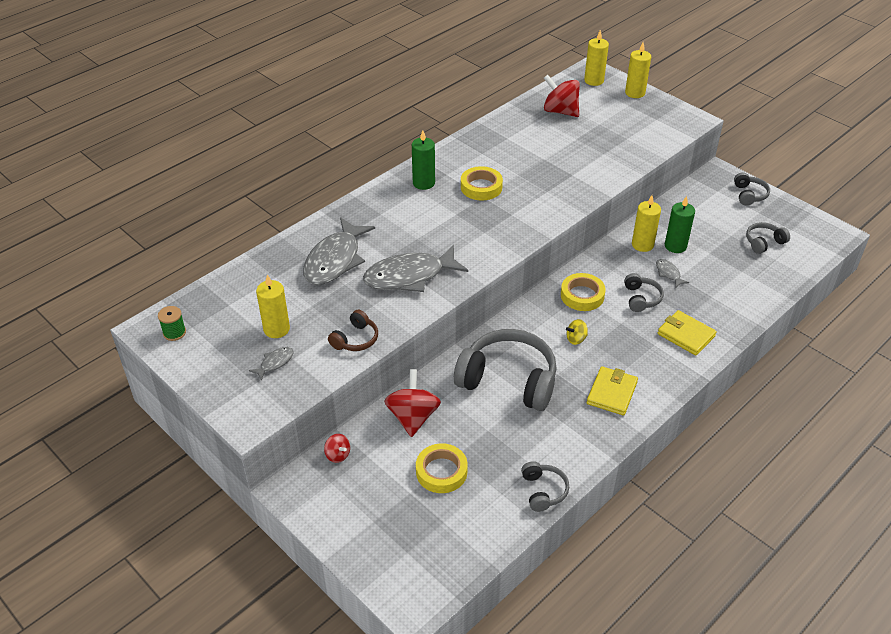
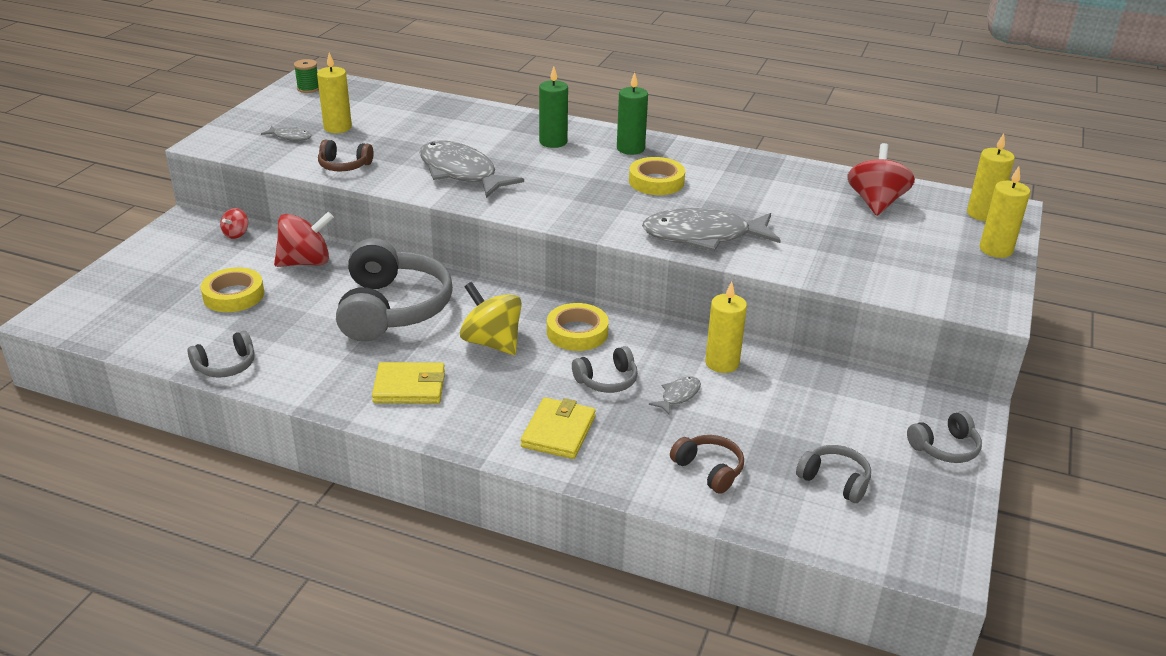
camera: 65 degrees right, 10 degrees down
(335, 260) = (458, 131): grey fish -> grey fish (703, 236)
(576, 339) = (492, 342): yellow spinning top -> yellow spinning top, size x2.00
(675, 246) = (745, 392): green candle -> green candle (553, 142)
(741, 285) = (709, 470): none -> brown headphones

